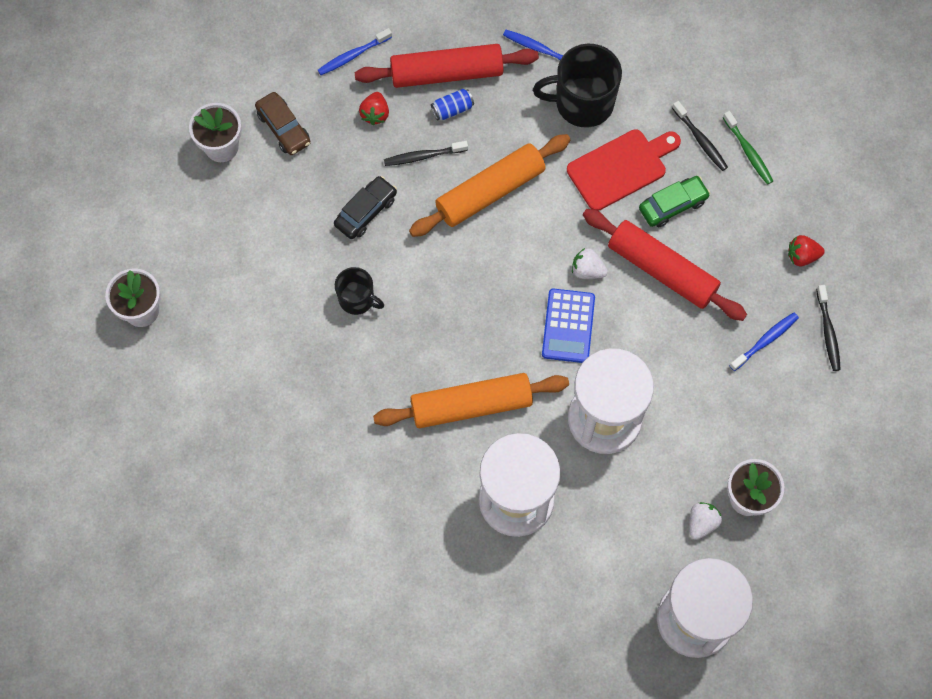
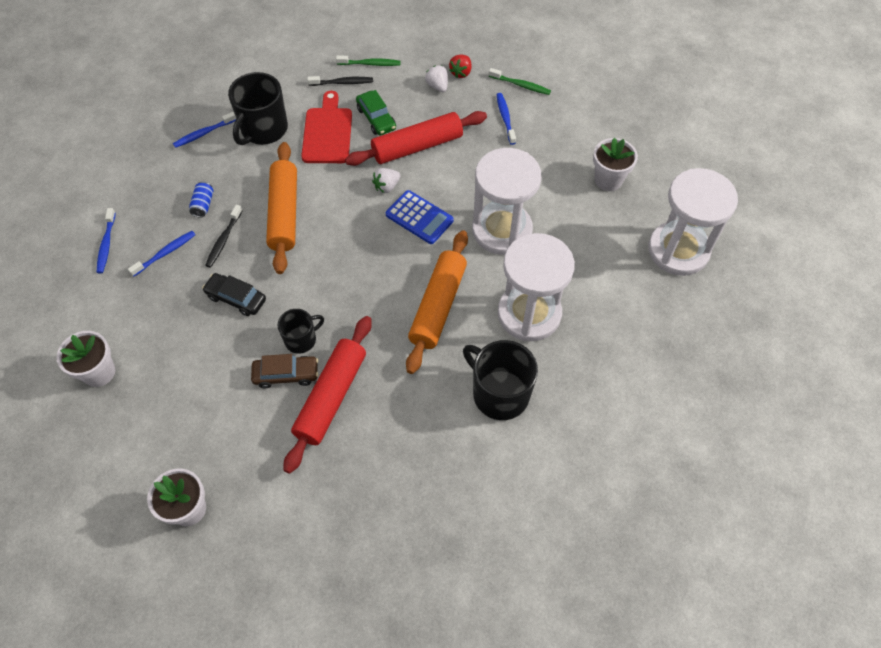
camera: 60 degrees left, 10 degrees down
(283, 128) = (122, 320): brown car -> brown car (286, 375)
(366, 211) = (236, 298): black car -> black car turned 45 degrees counterclockwise
(375, 114) = (165, 253): red strawberry -> blue toothbrush
(407, 517) = (499, 394): none -> black mug
(446, 73) = (173, 194): red rolling pin -> red rolling pin (331, 397)
(673, 205) = (376, 118): green car -> green car turned 150 degrees clockwise
(701, 523) = (611, 213): white strawberry -> white strawberry (437, 86)
(828, 331) = (520, 85): black toothbrush -> green toothbrush

